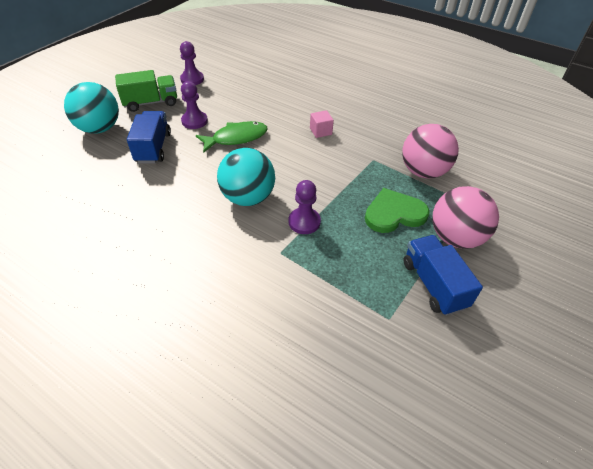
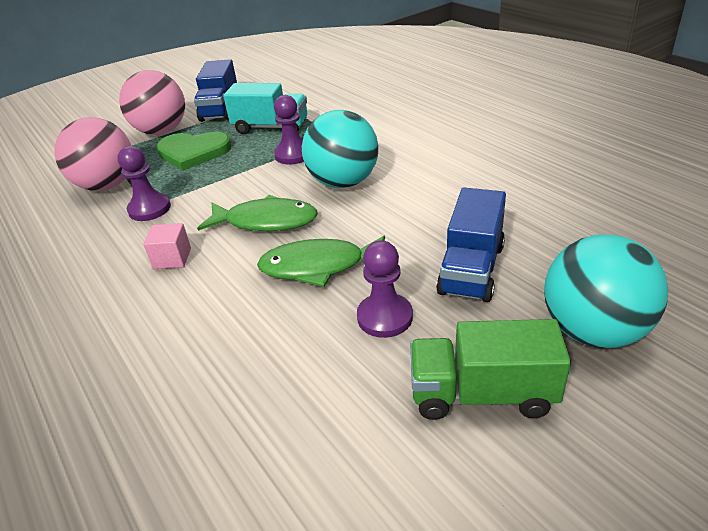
camera: 155 degrees left, 10 degrees down
(192, 79) = (357, 477): purple pawn -> purple pawn (149, 209)
(284, 159) = (266, 221): none -> green fish
(351, 258) = (271, 127): none -> turquoise truck

